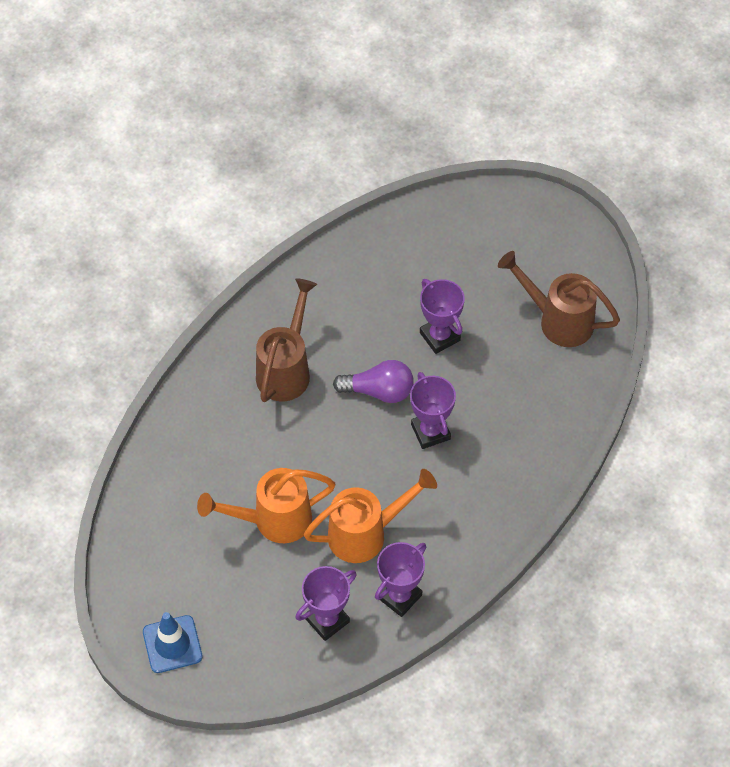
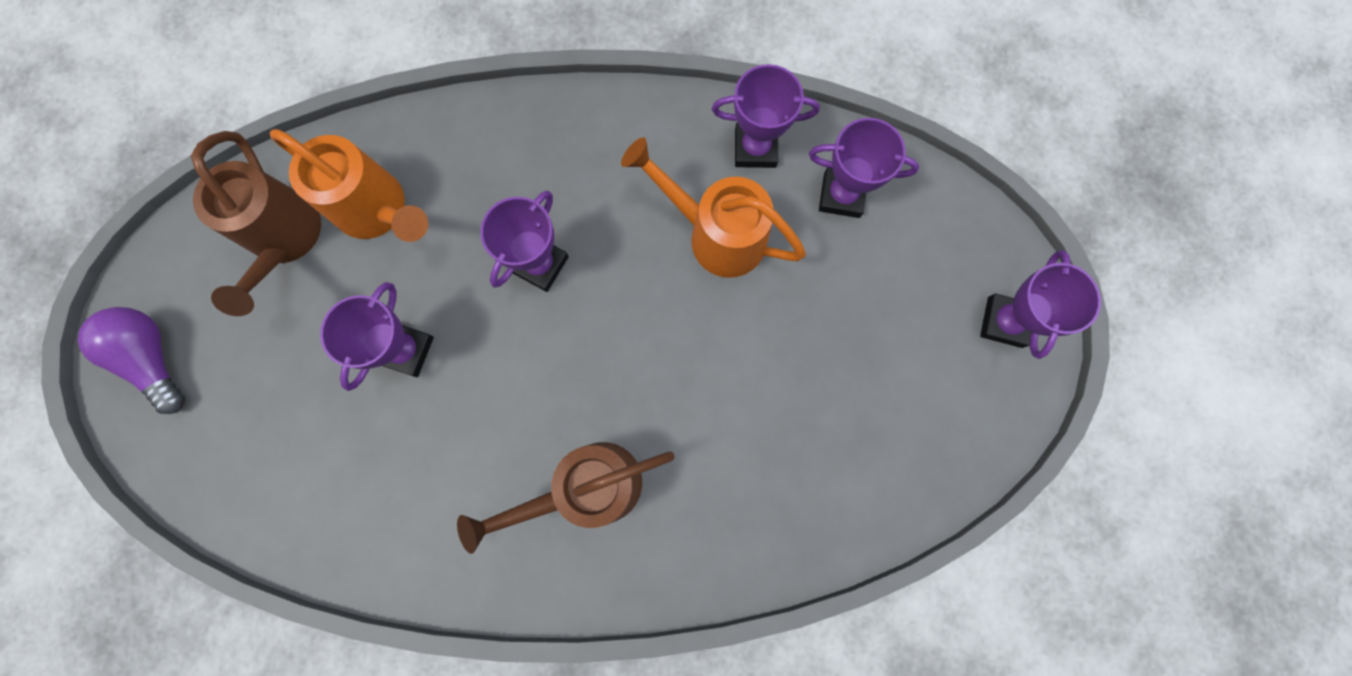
camera: 130 degrees left, 20 degrees up
(172, 644) = (1004, 322): blue traffic cone -> purple trophy
(273, 520) = (783, 339): orange watering can -> orange watering can (378, 210)
(379, 391) = (532, 359): purple light bulb -> purple light bulb (153, 358)

